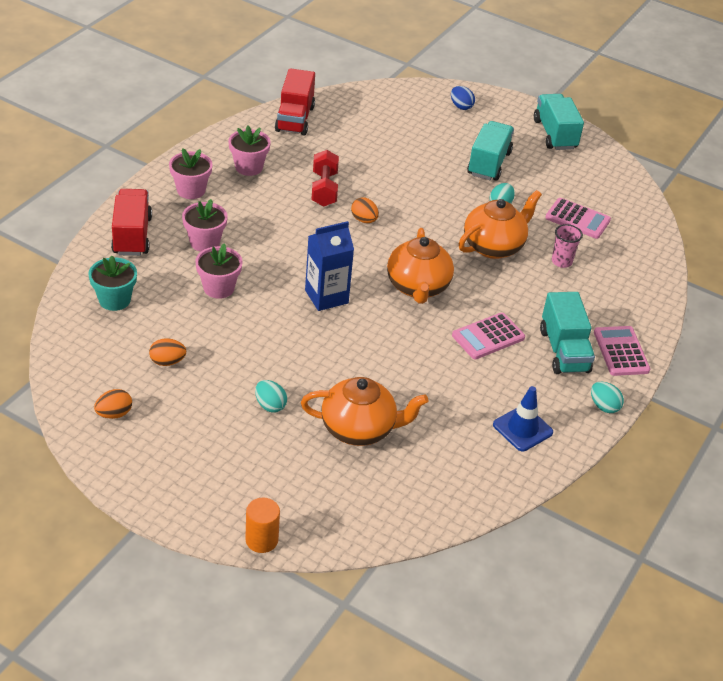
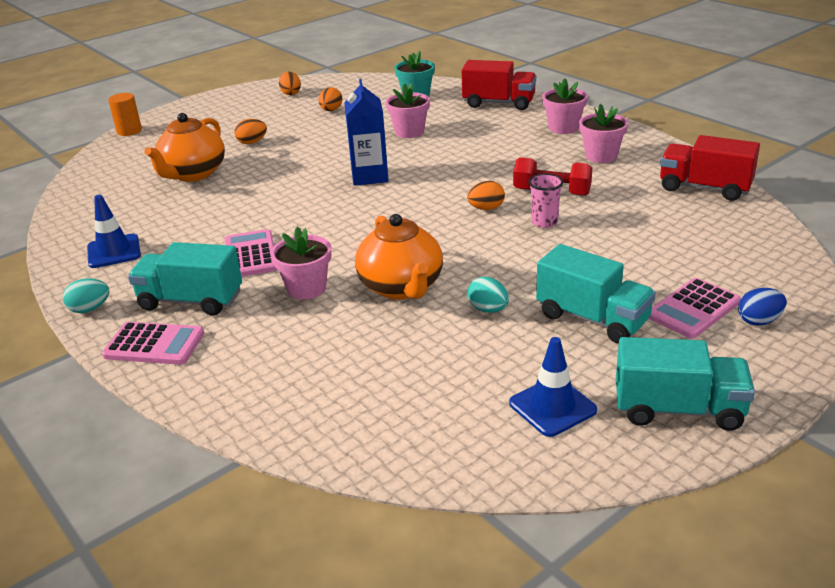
camera: 115 degrees right, 10 degrees down
(205, 242) = (478, 130): pink flower pot -> pink flower pot (306, 288)
(270, 405) = (252, 142): turquoise egg -> orange egg
(418, 287) = (355, 225): orange teapot -> none
(561, 261) = (345, 336): pink cup -> pink cup (544, 222)
(577, 174) = (552, 407): none -> blue traffic cone
(577, 219) = (432, 375): pink calculator -> pink calculator (693, 309)

